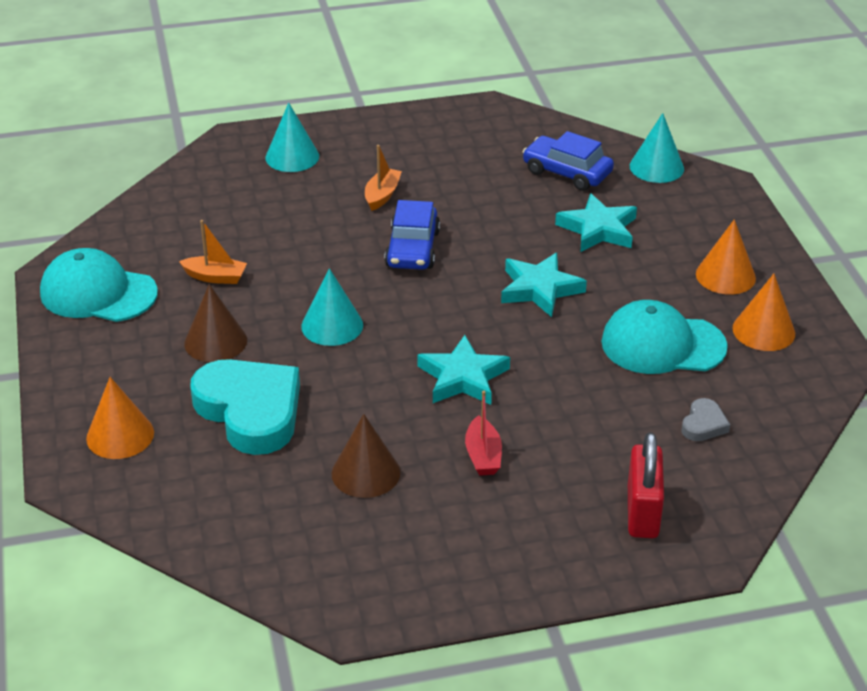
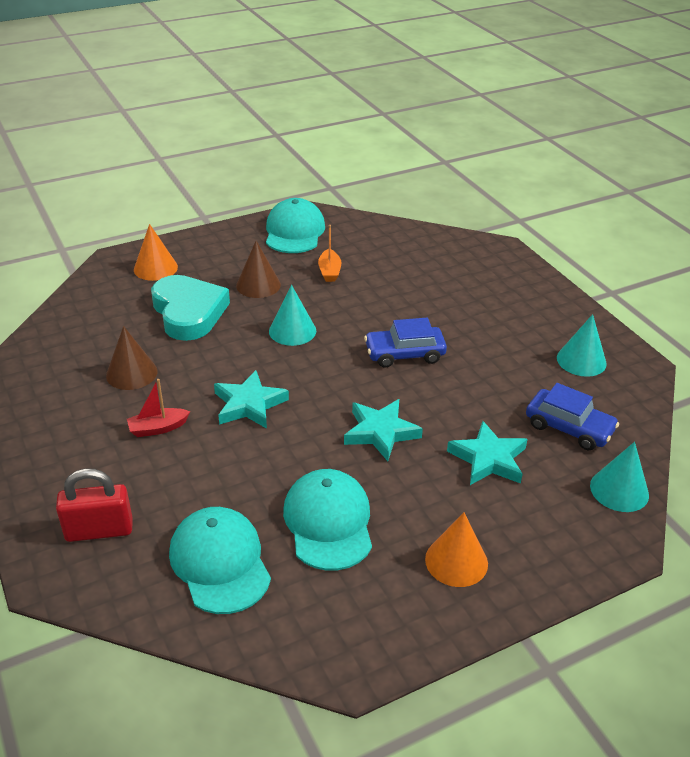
camera: 75 degrees right, 0 degrees up
(250, 411) = (188, 312): turquoise heart -> turquoise heart turned 60 degrees counterclockwise
(292, 157) = (495, 276): turquoise cone -> turquoise cone (581, 360)
(382, 195) = (469, 327): orange boat -> none
(567, 172) = (569, 427): blue car -> blue car turned 105 degrees clockwise
(703, 424) = (220, 562): grey heart -> turquoise cap
(763, 331) = (376, 599): orange cone -> none

